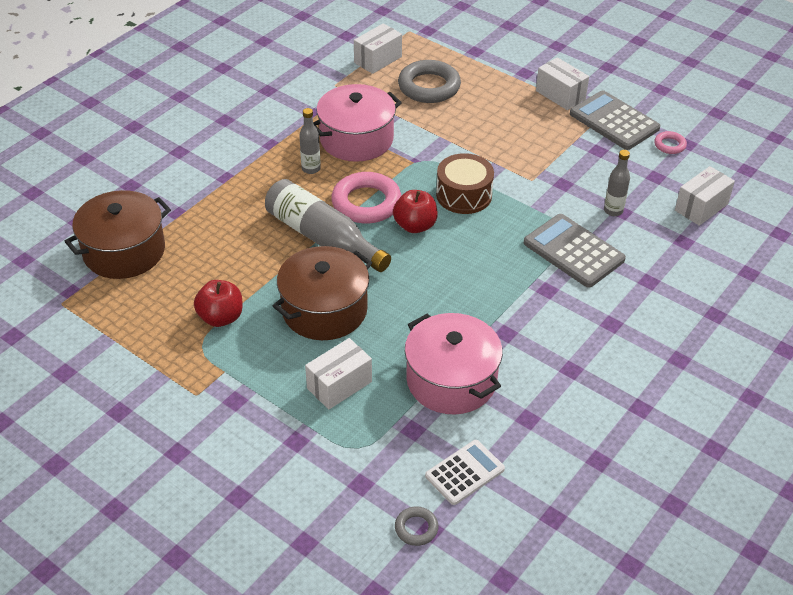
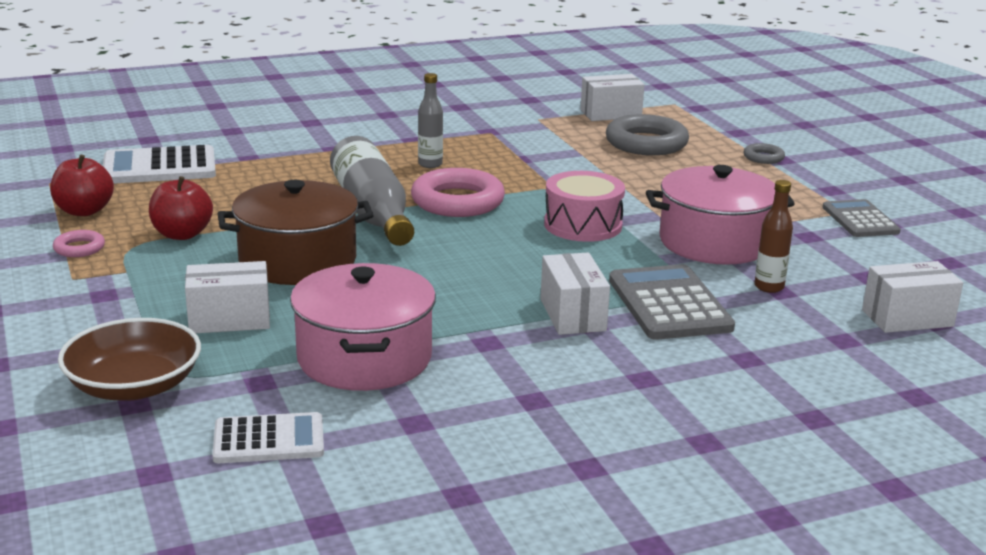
camera: 30 degrees right, 20 degrees down
(124, 251) = (159, 167): brown pot -> white calculator
(344, 470) = (134, 386): none -> brown bowl
(356, 139) = (510, 157): pink pot -> pink pot (714, 242)
(415, 226) = (491, 231): red apple -> red apple (84, 211)
(416, 528) = (140, 465): grey ring -> grey ring (763, 157)
(464, 195) = (583, 225): brown drum -> pink drum
(560, 95) = (809, 185): white box -> white box (573, 315)
(613, 211) = (769, 287): grey bottle -> brown bottle
(614, 121) = (860, 220): grey calculator -> grey calculator, size x0.66
(669, 145) = (920, 256): pink ring -> pink ring (79, 248)

